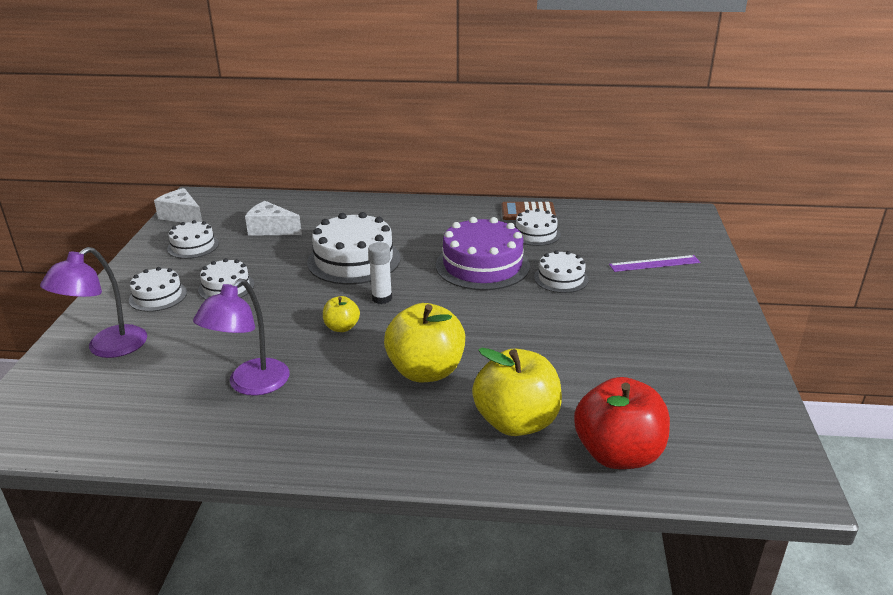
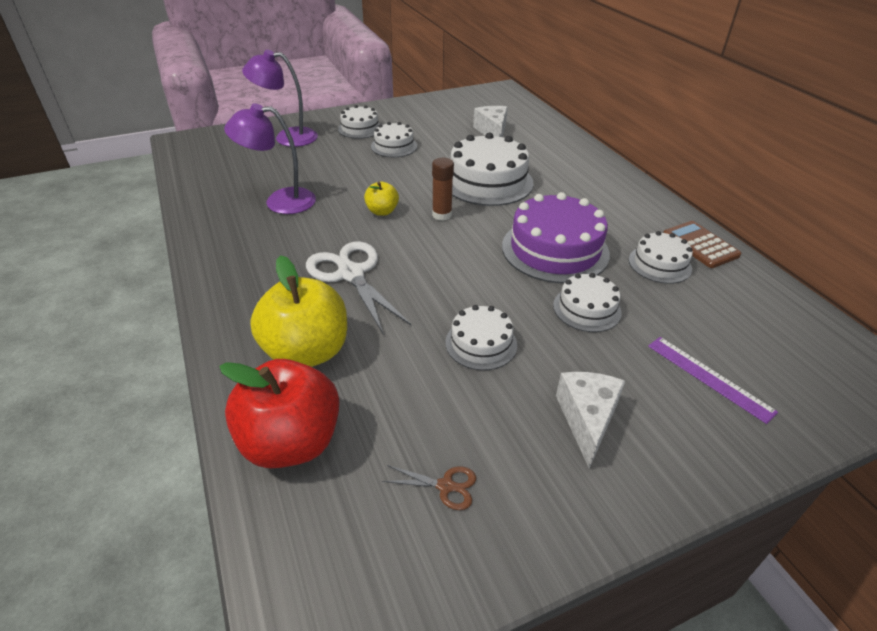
camera: 60 degrees right, 10 degrees up
(182, 216) = (470, 96): white cheese -> white cheese (587, 419)
(193, 246) = (435, 114): white cake -> white cake (481, 343)
(382, 298) = (442, 215): white glue stick -> brown glue stick
(426, 371) = (351, 274): yellow apple -> white scissors
(694, 392) = (446, 486): none -> brown scissors

